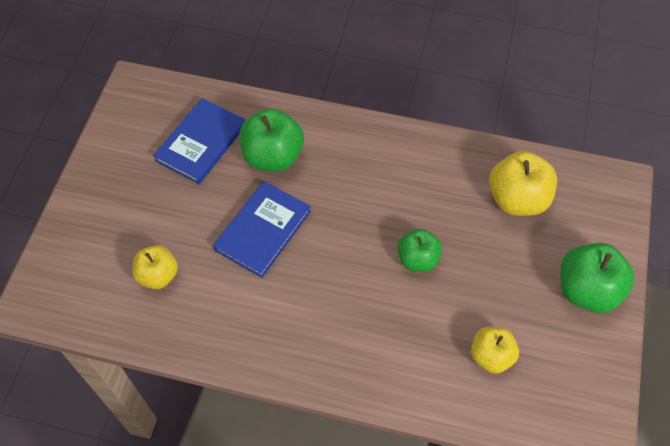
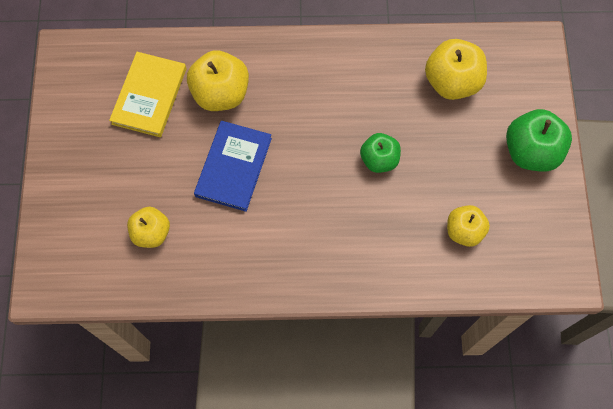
camera: 15 degrees left, 10 degrees up
(201, 143) = (149, 96): blue book -> yellow book
(273, 157) = (221, 93): green apple -> yellow apple

